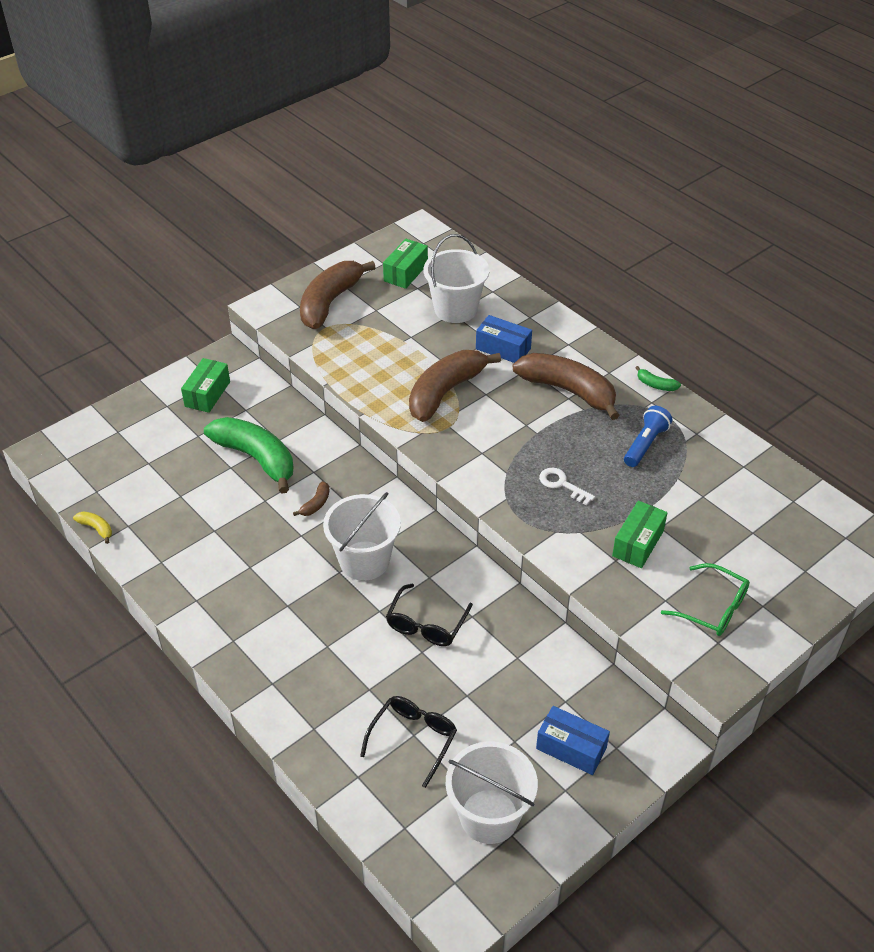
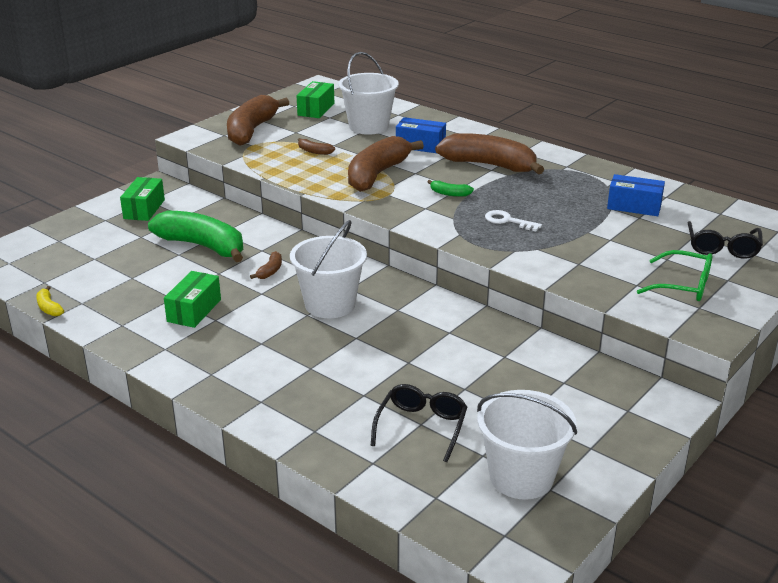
camera: 10 degrees left, 15 degrees down
(96, 528) = (49, 308): yellow banana -> yellow banana turned 150 degrees counterclockwise
(388, 345) = (314, 151): none -> brown banana
(426, 624) = (406, 342): black glasses -> black glasses (722, 248)
(571, 748) = (583, 416): blue box -> blue box (634, 206)
(638, 543) = (594, 251): green box -> green box (194, 310)
(645, 444) = (573, 191): blue flashlight -> none
(655, 385) = (565, 156): green banana -> green banana (449, 194)

